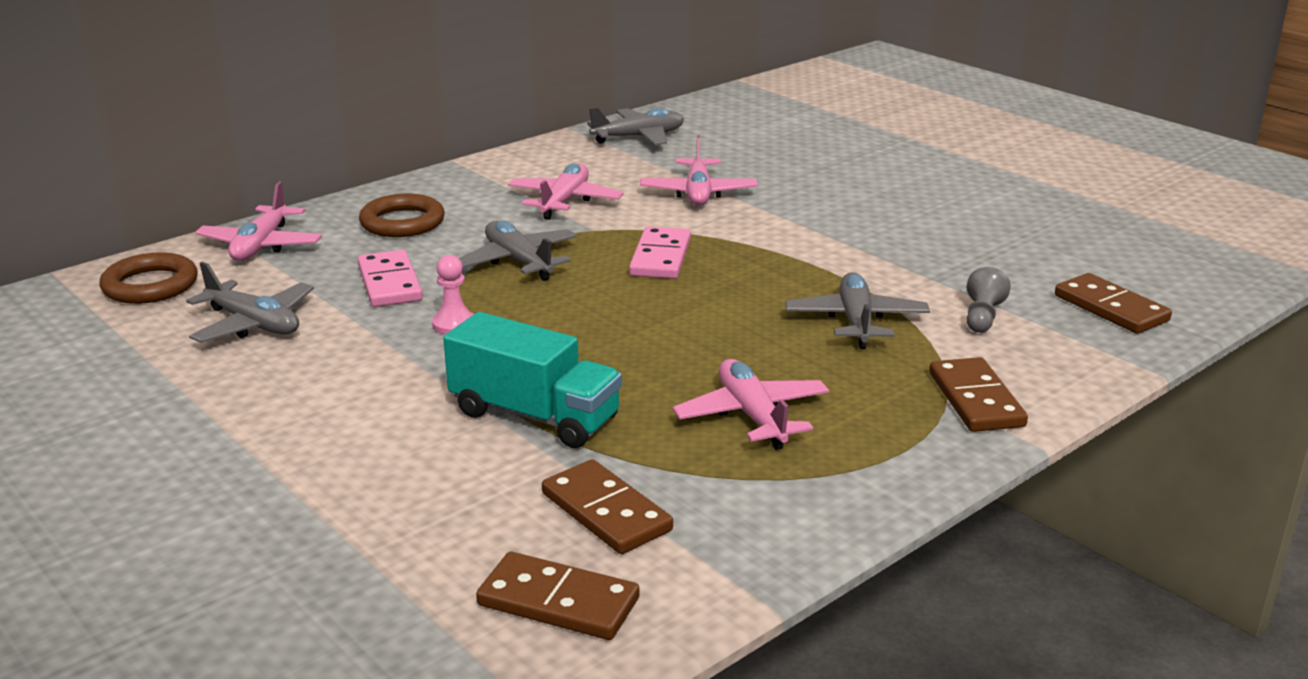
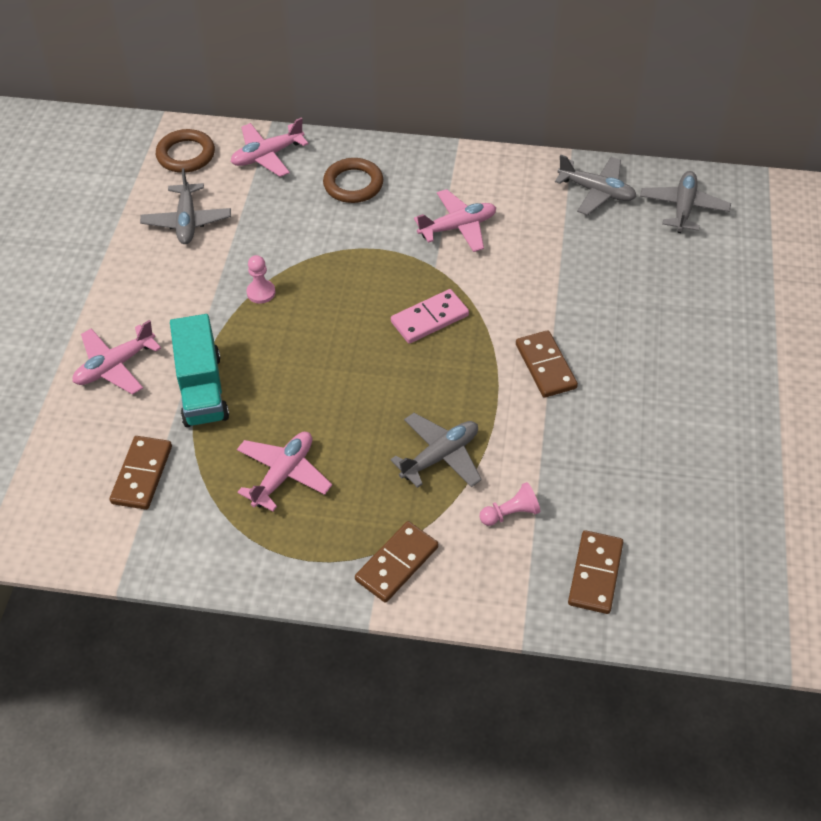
camera: 50 degrees right, 25 degrees up
(389, 283) = (279, 234): pink domino -> none
(519, 261) = (358, 264): grey plane -> grey plane (683, 208)
(558, 602) = (59, 505): brown domino -> brown domino (545, 366)
(698, 193) = (541, 276): pink plane -> pink plane (115, 366)
(982, 317) = (510, 513): grey pawn -> pink pawn

